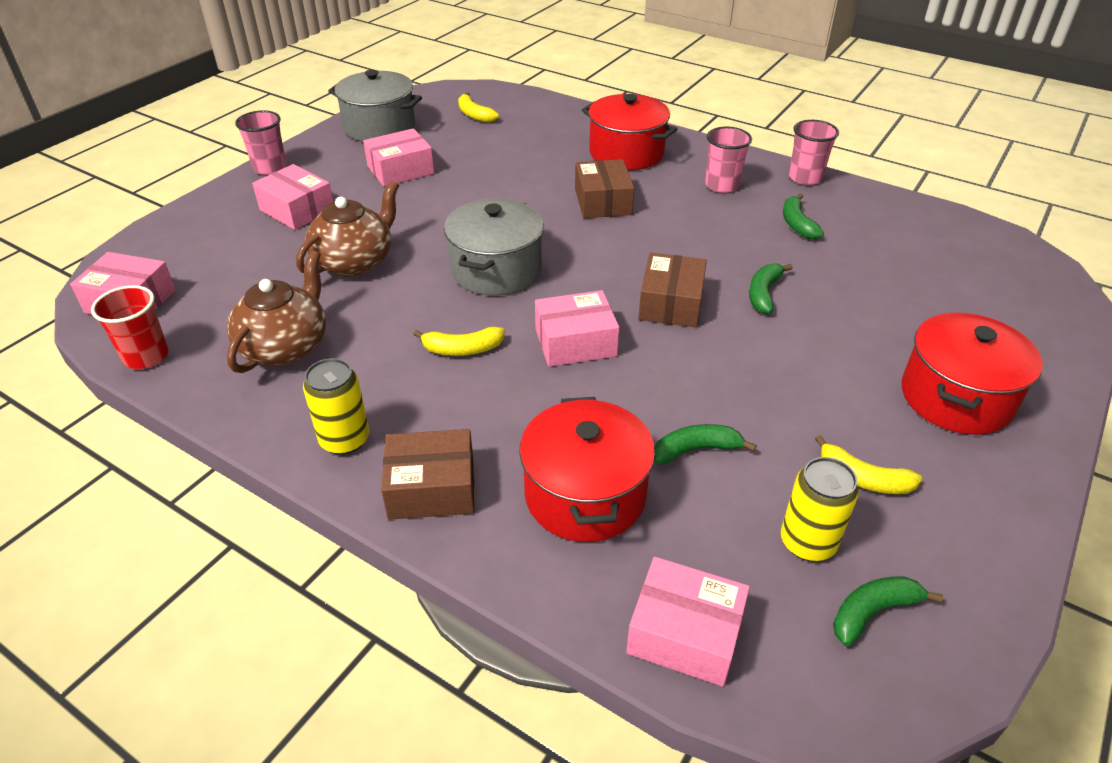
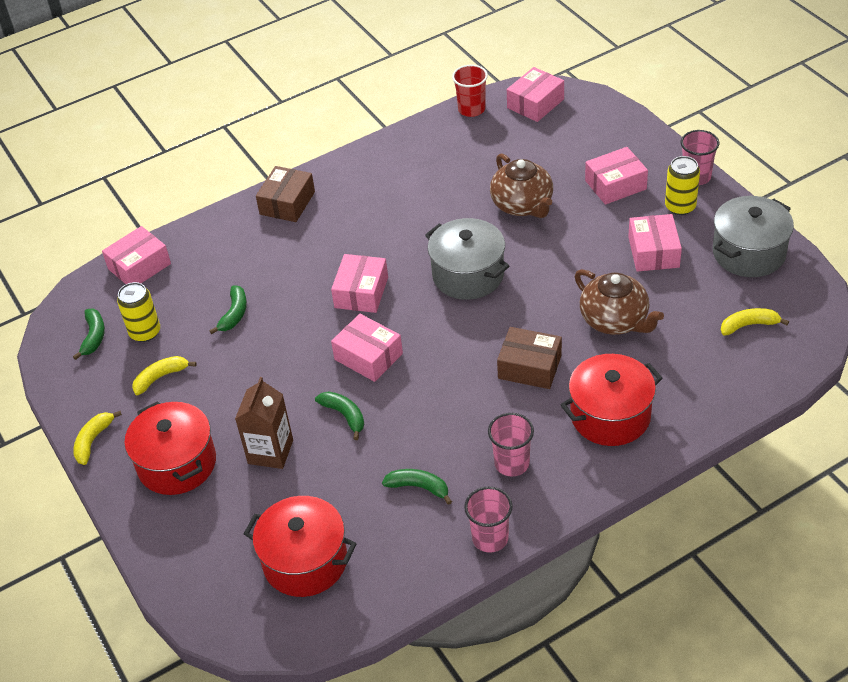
camera: 120 degrees right, 5 degrees up
(286, 347) = (444, 163): brown teapot -> brown teapot (615, 320)
(344, 440) = (346, 177): yellow can -> yellow can (680, 207)
(462, 349) = (390, 238): yellow banana -> yellow banana (93, 441)
(585, 495) = (239, 258): red pot -> red pot (305, 561)
(671, 303) = (368, 356): brown box -> pink box
(860, 329) = (270, 452): none -> brown carton

